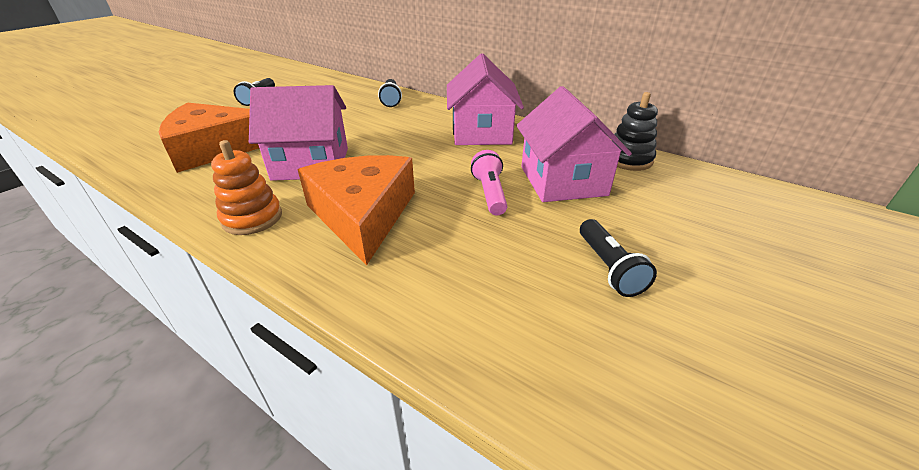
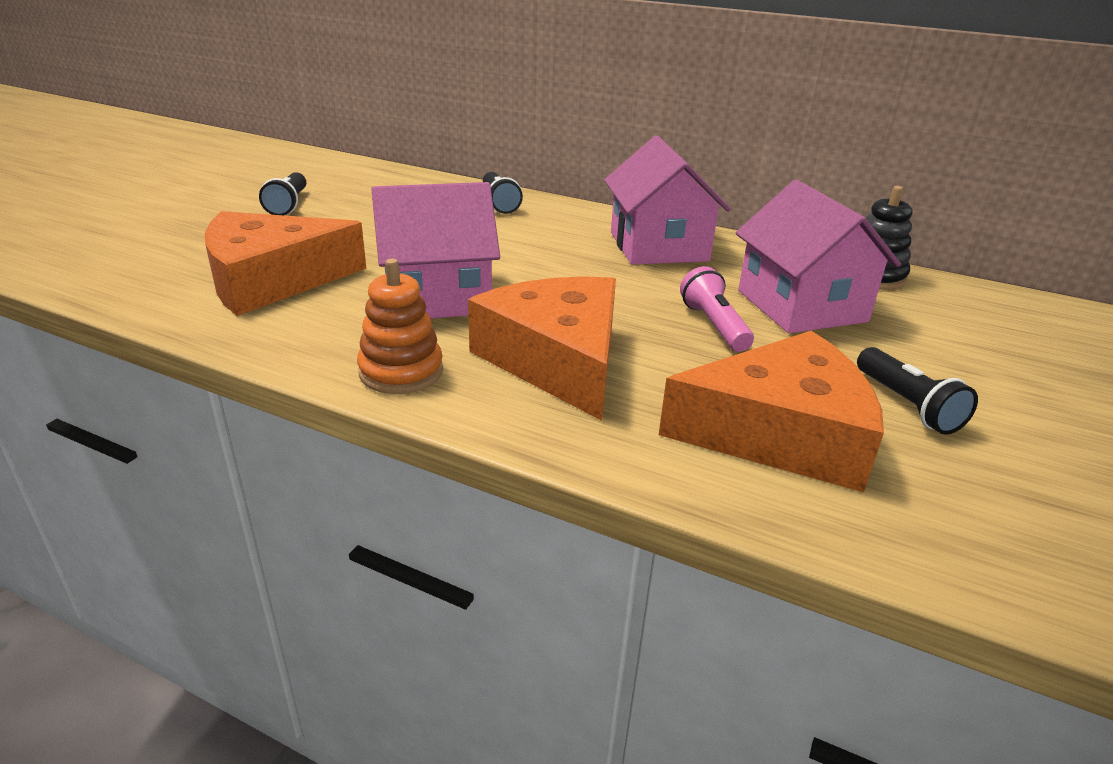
camera: 10 degrees left, 5 degrees down
(495, 285) = (780, 433): none -> orange cheese

